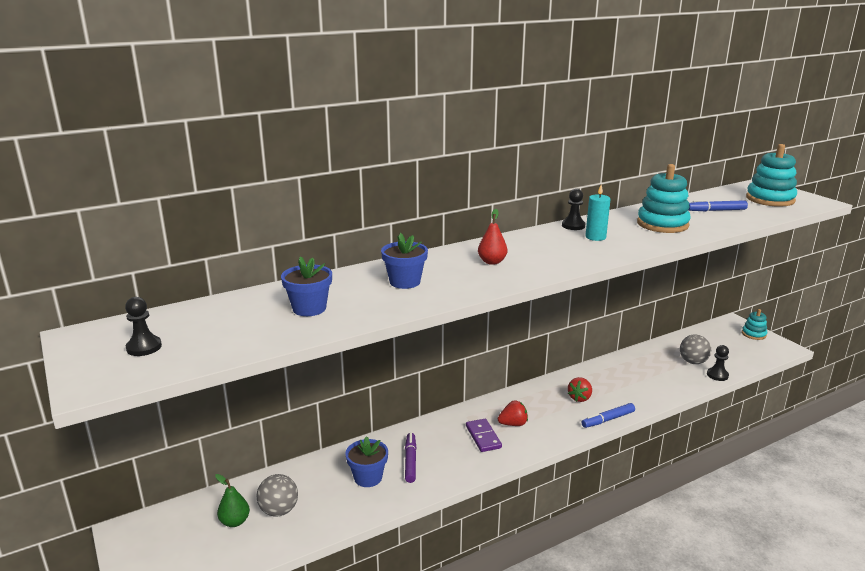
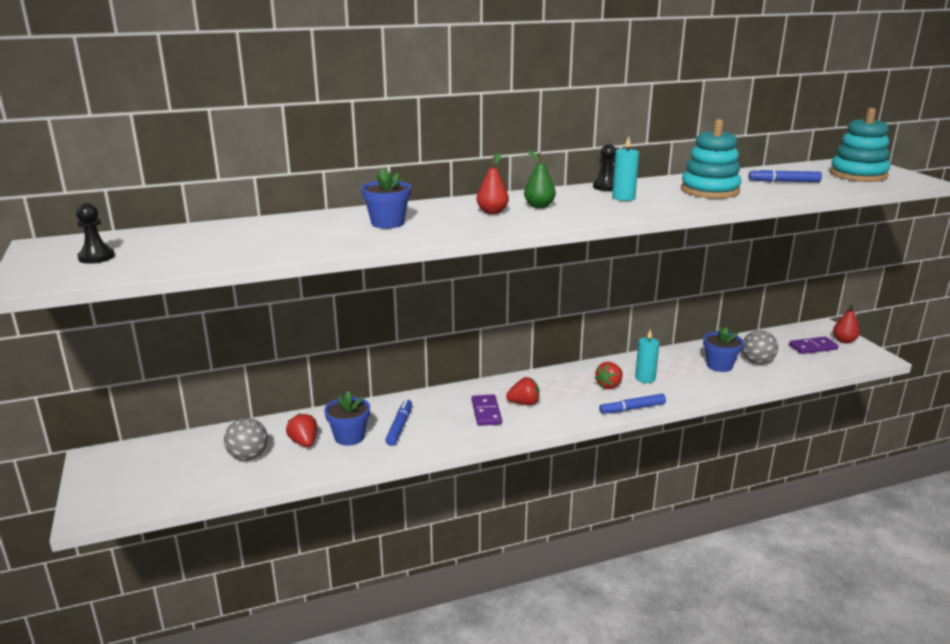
camera: 10 degrees right, 0 degrees up
(235, 521) = (201, 461): green pear -> green pear (539, 206)
(309, 308) = (275, 238): blue flower pot -> blue flower pot (719, 365)
(327, 488) = (304, 442): none -> red strawberry
(410, 461) = (399, 426): purple marker -> blue marker
(607, 387) = (645, 378): none -> turquoise candle
(717, 375) = (780, 377): black pawn -> none
(732, 343) = (813, 347): none -> purple domino
(754, 334) = (844, 341): turquoise stacking toy -> red pear

